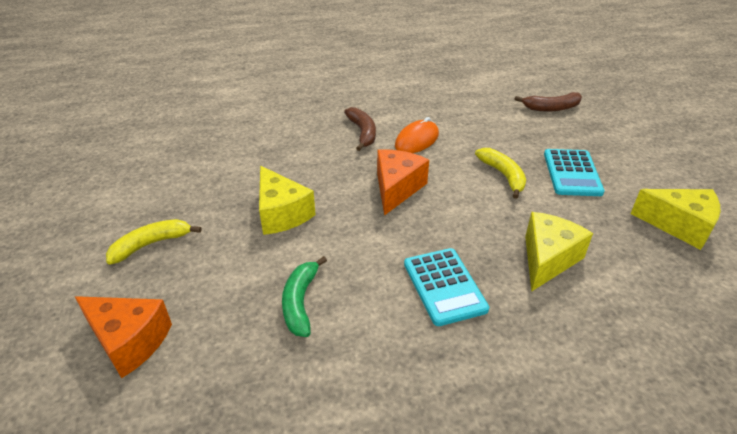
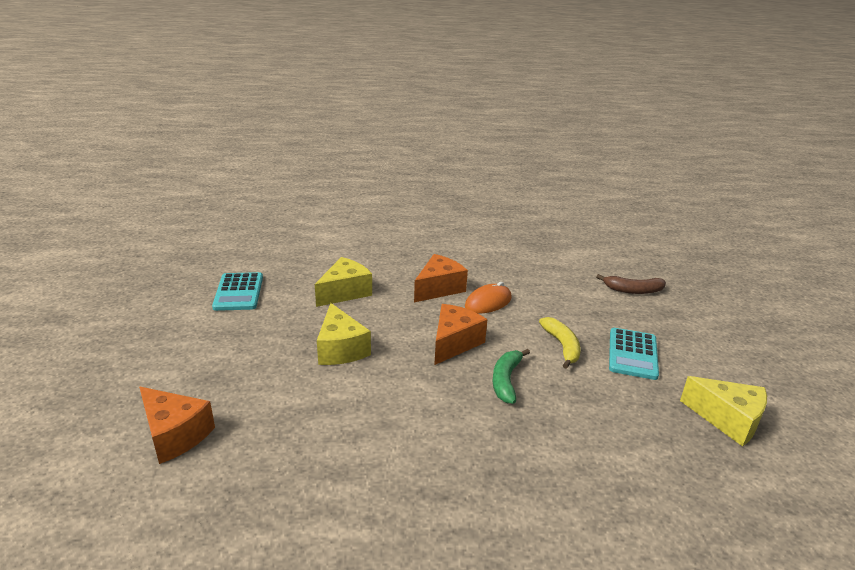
camera: 10 degrees right, 10 degrees down
(151, 244) = (218, 357): yellow banana -> none
(300, 302) = (332, 428): green banana -> green banana (506, 380)
(362, 133) = (439, 288): brown banana -> orange cheese
(444, 286) = (470, 437): turquoise calculator -> turquoise calculator (239, 292)
(547, 259) = (579, 429): yellow cheese -> yellow cheese (345, 292)

